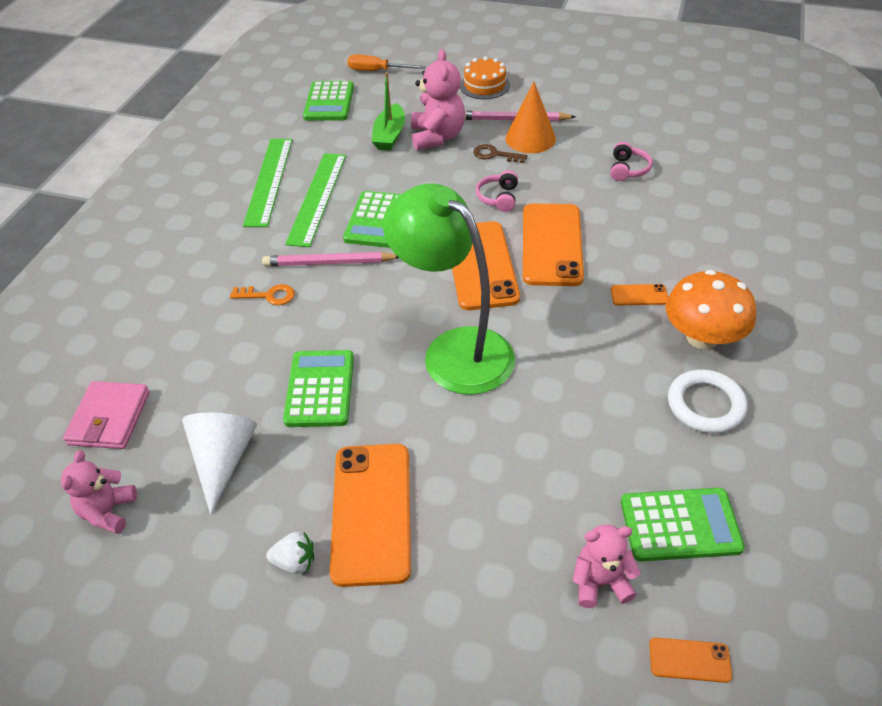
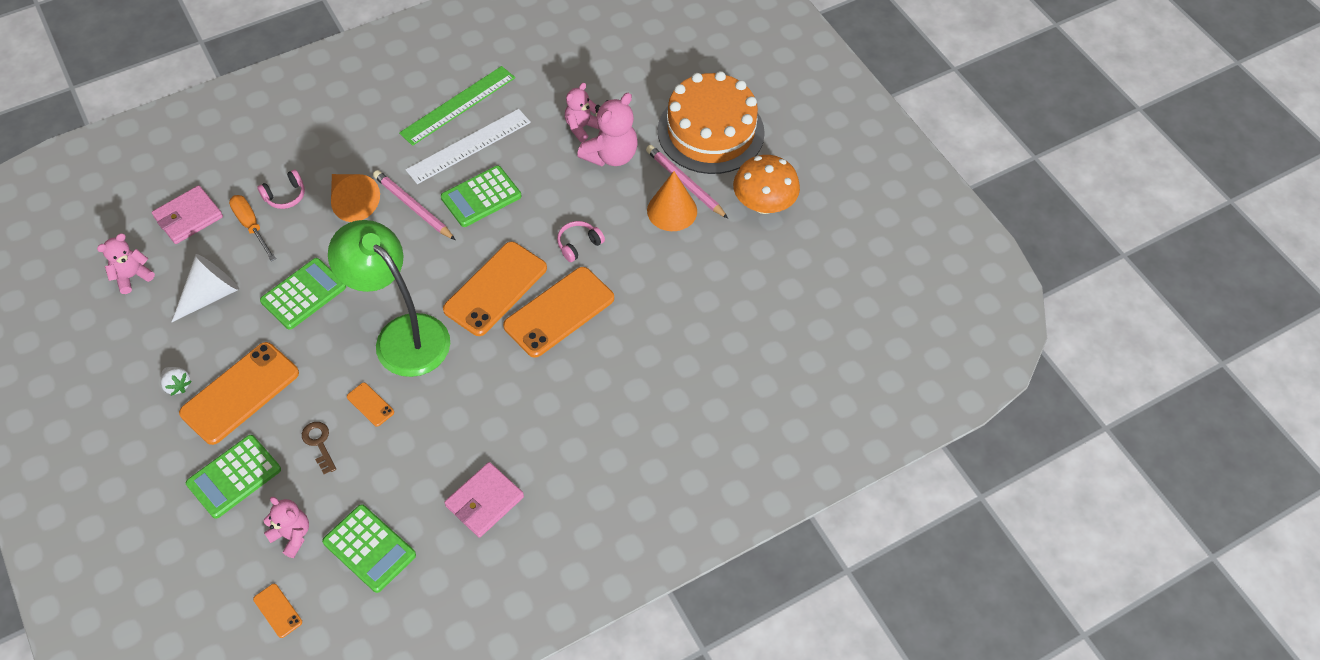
camera: 40 degrees right, 10 degrees up
(268, 295) = (352, 202): orange key -> orange cone
(317, 198) = (469, 146): green ruler -> white ruler
(329, 102) = (581, 60): green calculator -> green calculator (234, 477)
(377, 71) = (653, 53): orange screwdriver -> orange screwdriver (251, 226)
(390, 135) = (581, 127): green boat -> pink teddy bear
(455, 350) = (402, 335): green lamp -> green lamp turned 45 degrees counterclockwise
(484, 85) = (711, 131): orange cake -> orange cake, size x2.03
(495, 155) = (627, 205): brown key -> brown key (319, 443)
(628, 169) = (698, 296): pink headphones -> pink headphones (285, 196)
(639, 295) = (557, 398): orange phone -> orange phone (370, 404)
(702, 337) = (549, 460): orange mushroom -> orange mushroom (763, 204)
(705, 405) = (484, 501): white ring -> pink wallet

